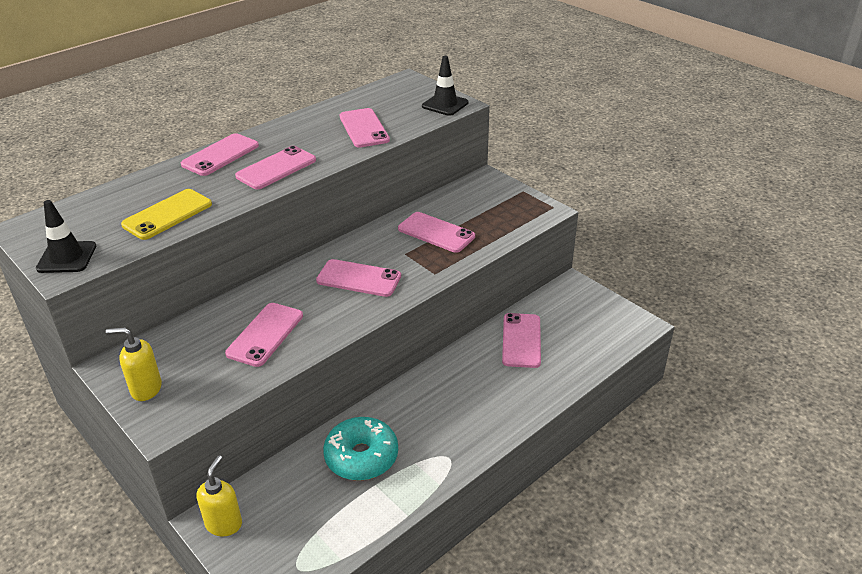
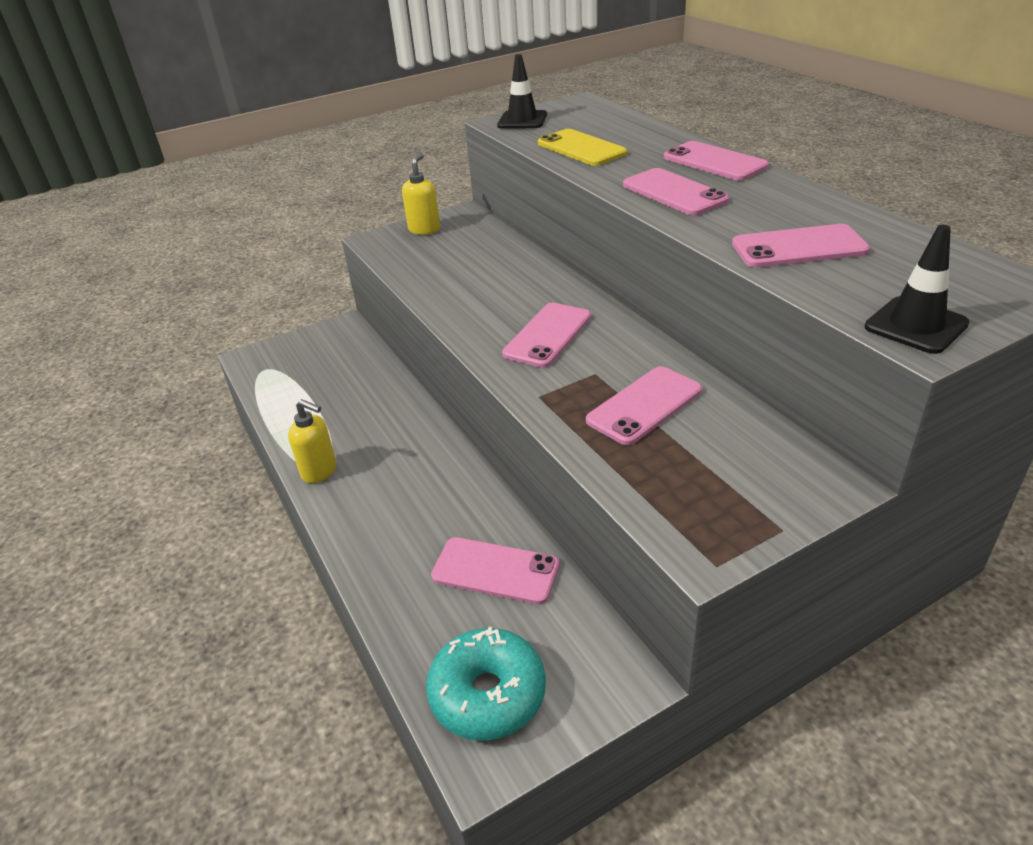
camera: 105 degrees right, 0 degrees up
(224, 524) = (335, 333): yellow soap dispenser -> yellow soap dispenser (320, 471)
(265, 334) = (469, 279): pink phone -> none
(361, 457) = (362, 408): turquoise donut -> turquoise donut (488, 694)

